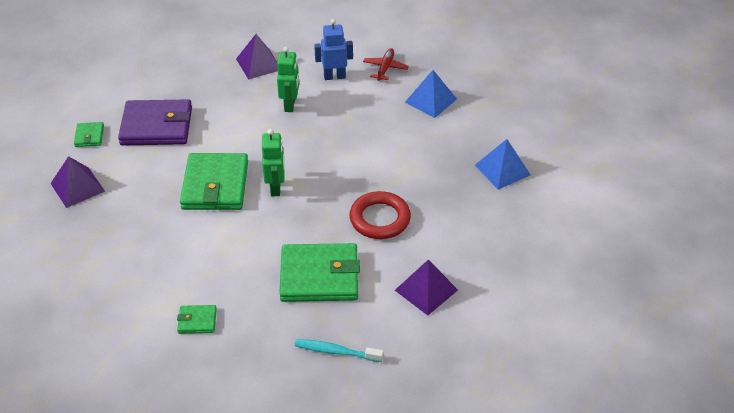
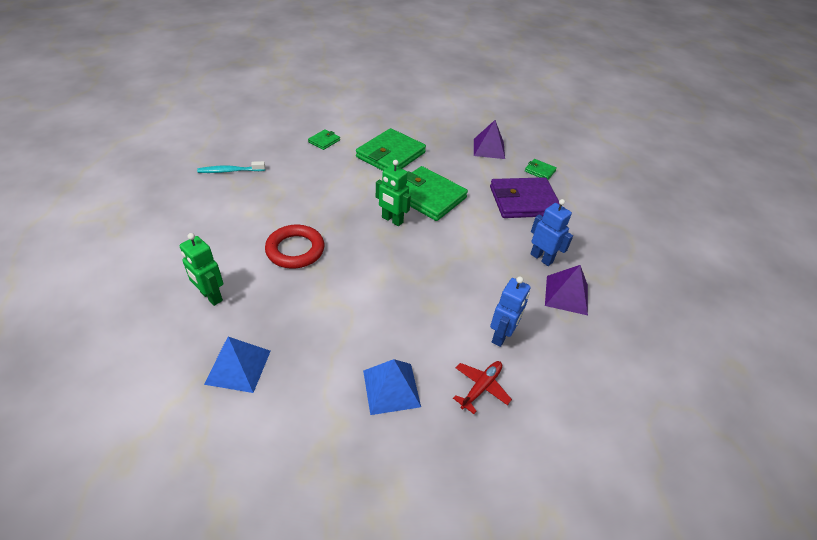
camera: 125 degrees right, 0 degrees up
(157, 126) = (523, 201): purple wallet -> purple wallet turned 45 degrees clockwise
(229, 88) = (541, 258): none -> blue robot
(290, 105) = (484, 281): green robot -> green robot (211, 296)
(319, 276) = (289, 195): green wallet -> green wallet (390, 155)
(336, 351) = (230, 171): turquoise toothbrush -> turquoise toothbrush turned 150 degrees counterclockwise
(385, 68) = (481, 387): red plane -> red plane turned 105 degrees counterclockwise
(426, 290) = (207, 230): purple pyramid -> none

